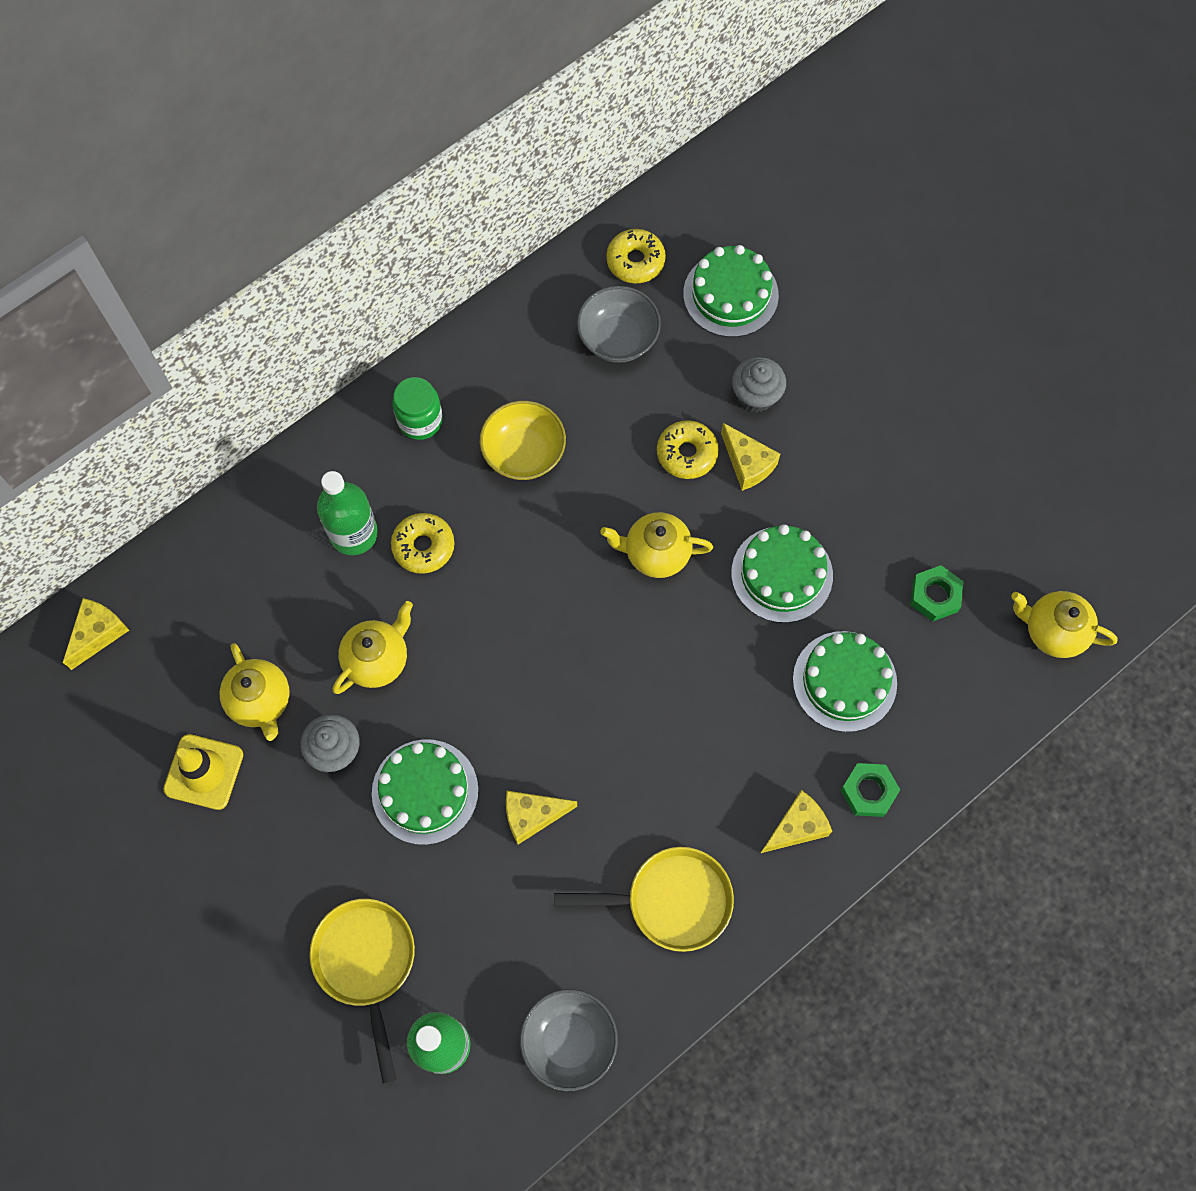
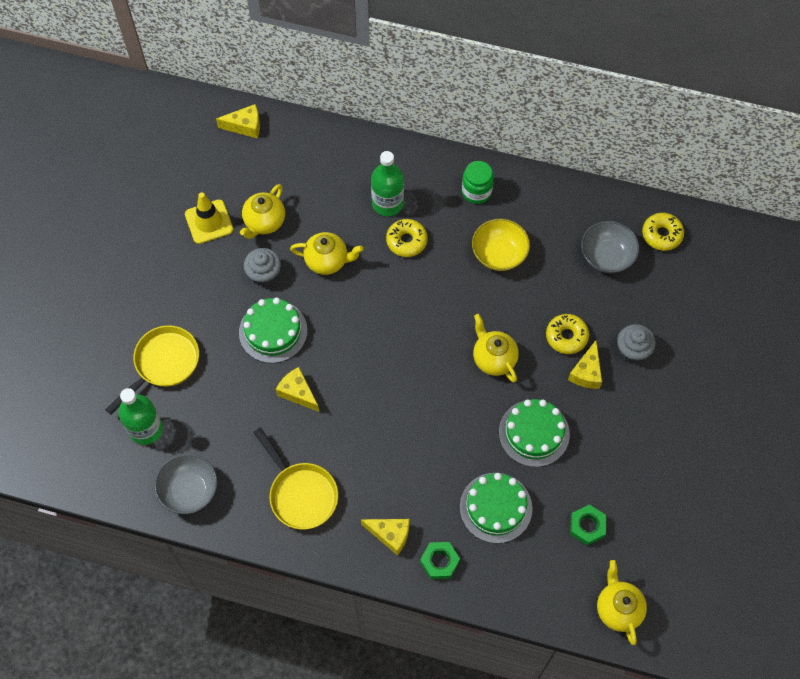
camera: 55 degrees right, 5 degrees down
(730, 294) = (684, 297): green cake -> none

